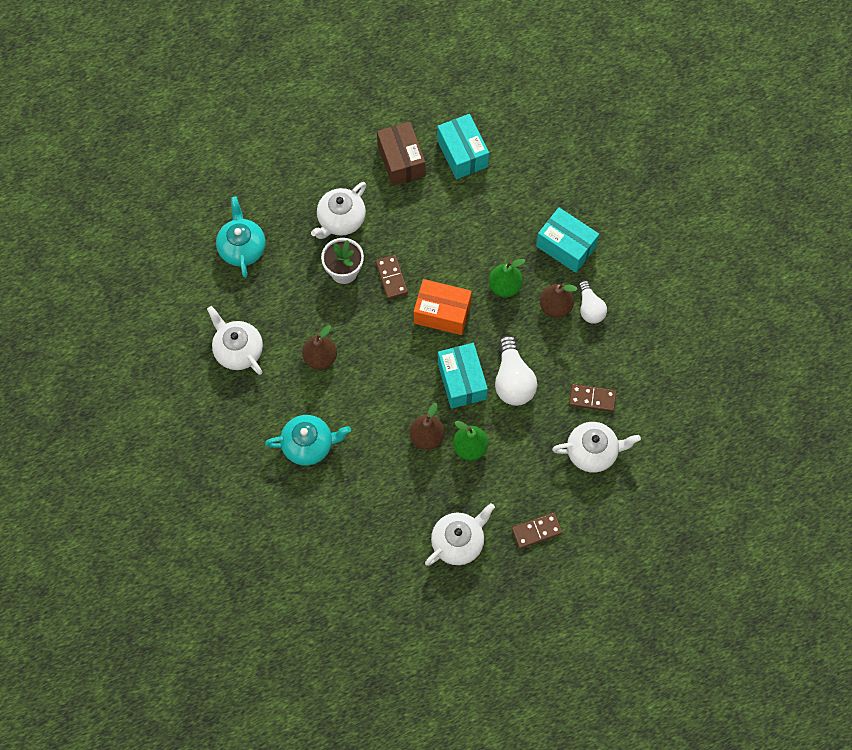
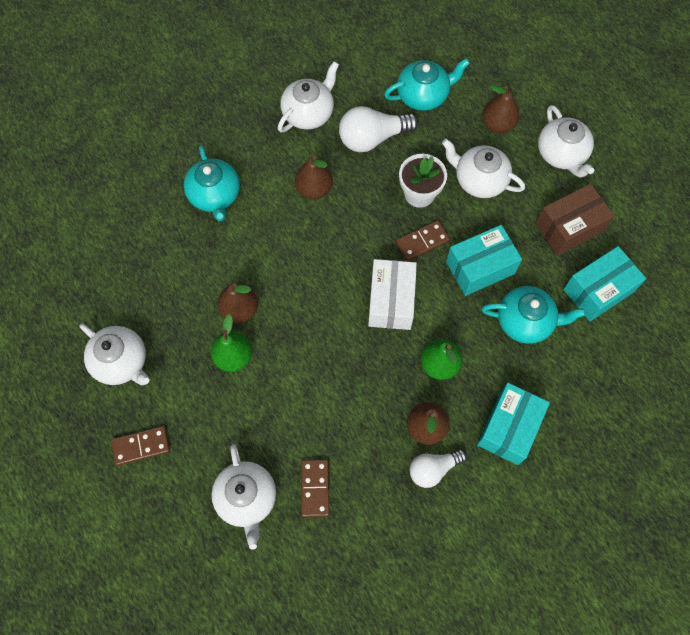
camera: 80 degrees right, 0 degrees up
(287, 193) = (497, 124): none -> brown pear
(329, 149) = (561, 154): none -> white teapot
(442, 313) = (391, 301): orange box -> white box
(461, 381) = (312, 335): turquoise box -> turquoise box (480, 267)
(479, 214) = (525, 321): none -> turquoise teapot
(513, 380) = (323, 391): white light bulb -> white light bulb (372, 138)
(536, 531) = (141, 446): brown domino -> brown domino turned 75 degrees counterclockwise

